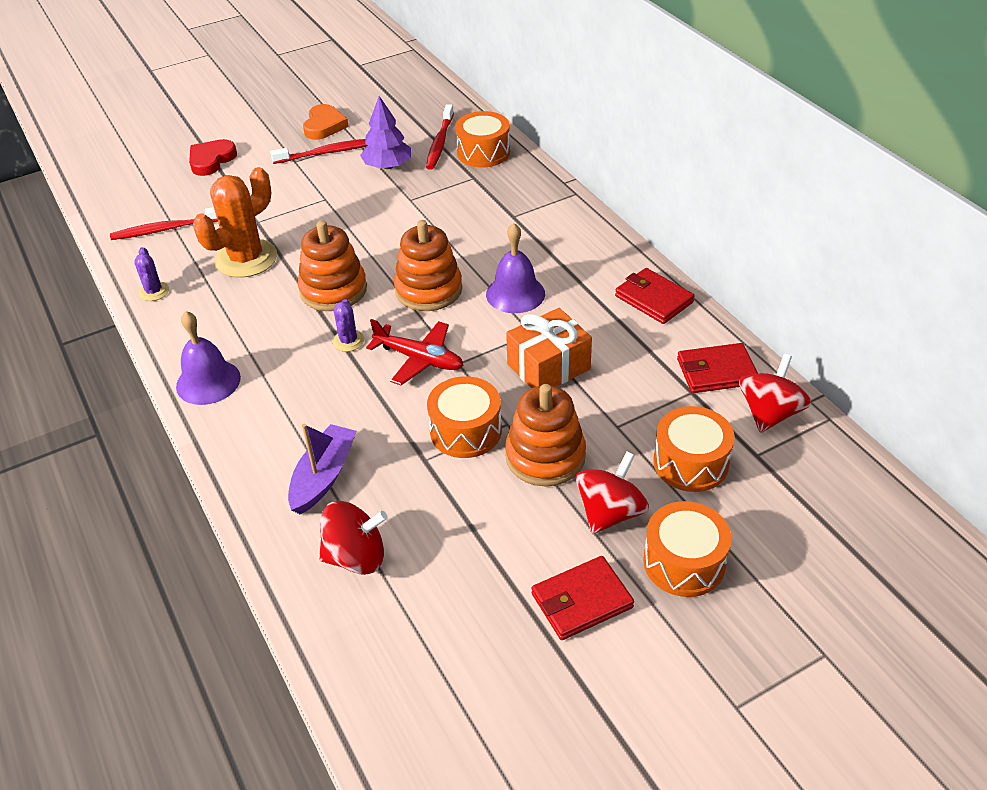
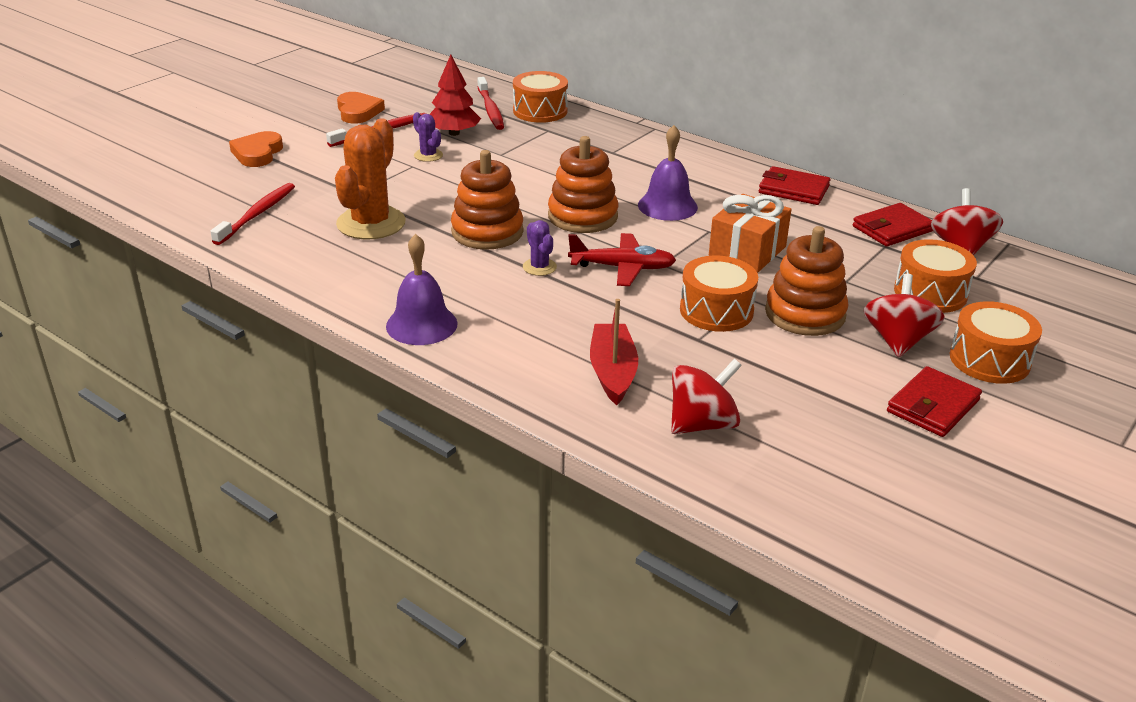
camera: 25 degrees left, 10 degrees down
(154, 291) = (291, 265): purple cactus -> purple cactus (428, 155)
(166, 229) = (257, 214): red toothbrush -> red toothbrush turned 150 degrees clockwise
(211, 160) = (257, 153): red heart -> orange heart
(323, 476) = (612, 372): purple boat -> red boat
(387, 166) = (454, 133): purple tree -> red tree

